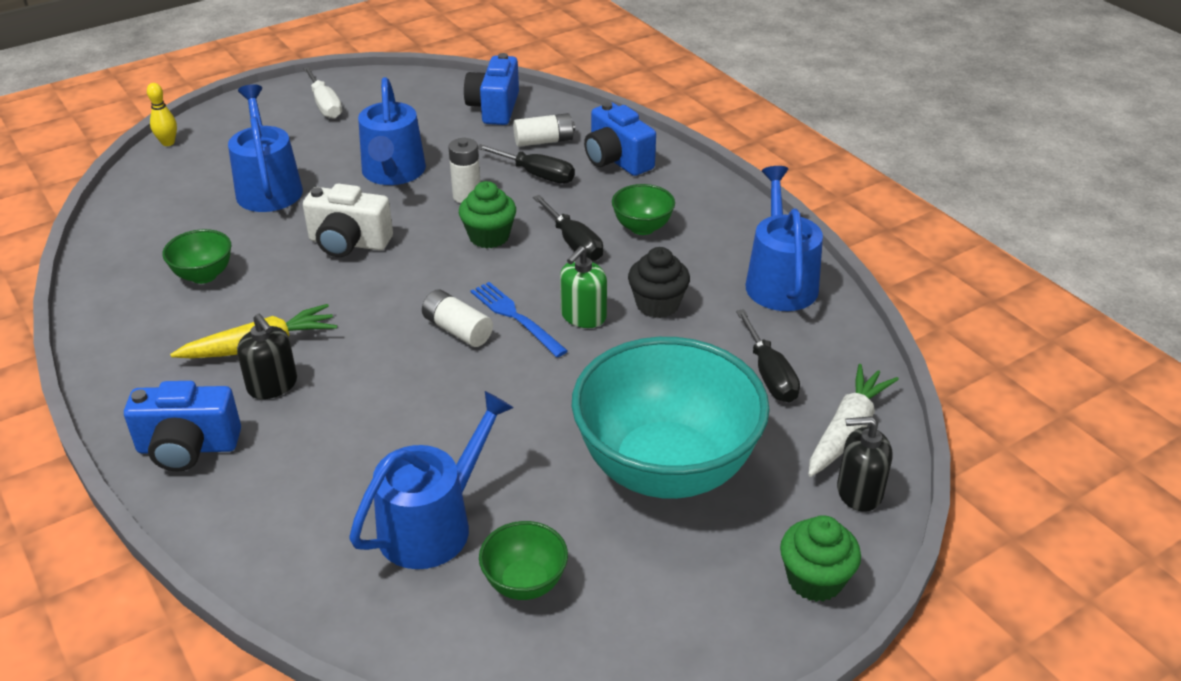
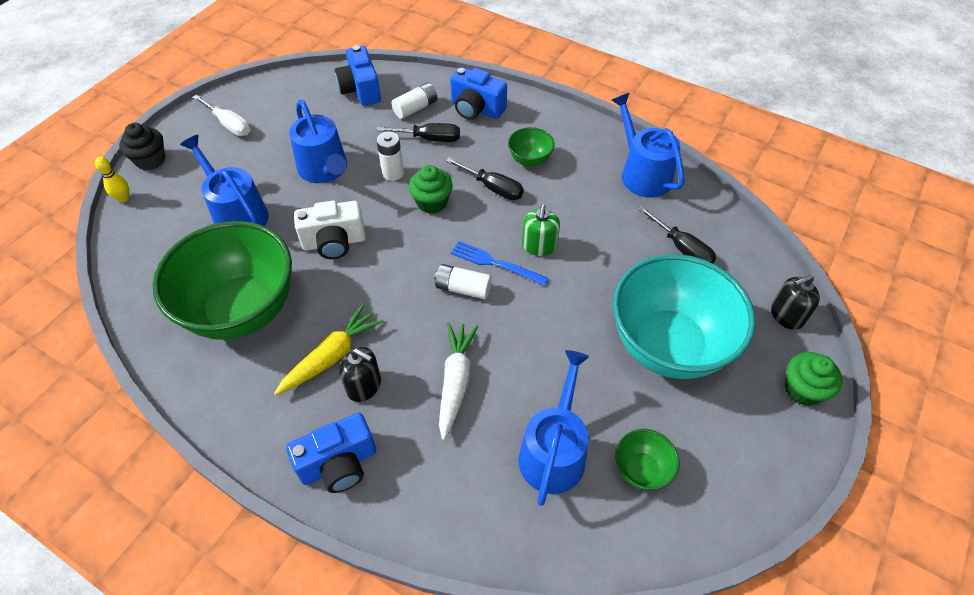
camera: 25 degrees left, 15 degrees up
(204, 275) = (242, 310): green bowl -> green bowl, size x2.36
(657, 304) = (580, 219): black cupcake -> black cupcake (150, 160)
(847, 430) = (752, 273): white carrot -> white carrot (455, 381)

